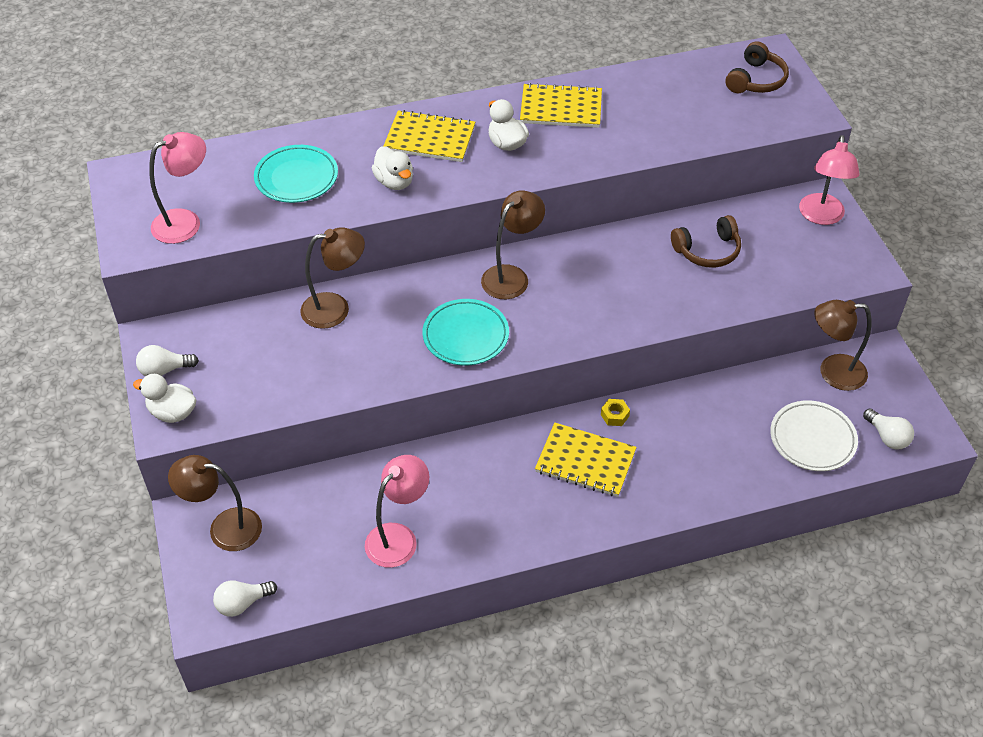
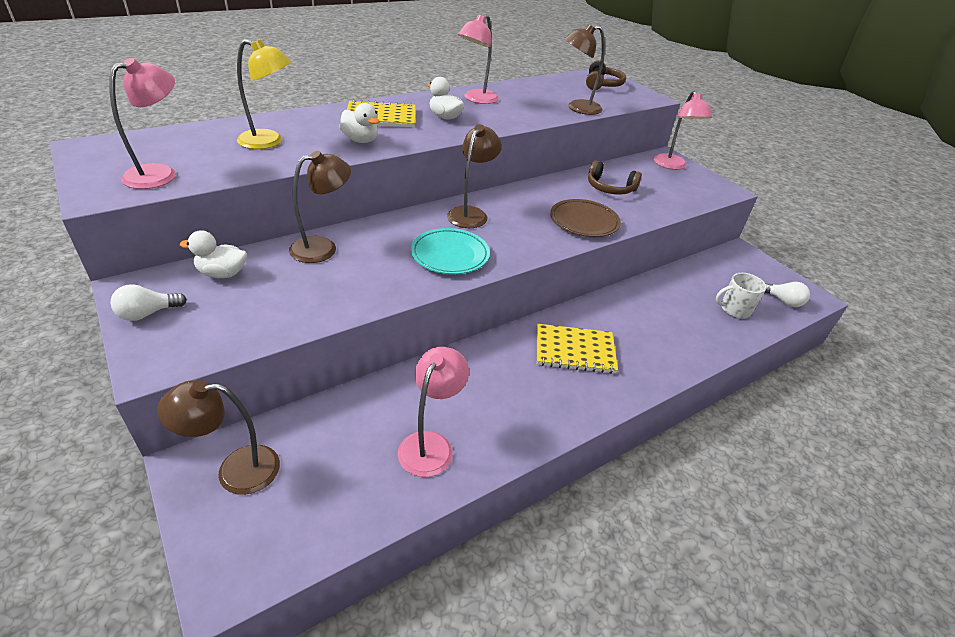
camera: 20 degrees left, 10 degrees down
(172, 412) = (160, 350): white duck -> white duck (222, 273)
(242, 603) = (270, 553): white light bulb -> none
(296, 178) = (269, 142): turquoise plate -> yellow lamp
(561, 108) = (476, 99): yellow notebook -> pink lamp
(614, 415) = (580, 313): yellow nut -> none
(643, 304) = (584, 222): none -> brown plate
(707, 250) = (610, 188): brown headphones -> brown headphones turned 60 degrees clockwise
(812, 439) = (734, 309): white plate -> white mug
(832, 372) = (718, 266): brown lamp -> brown lamp (577, 108)

